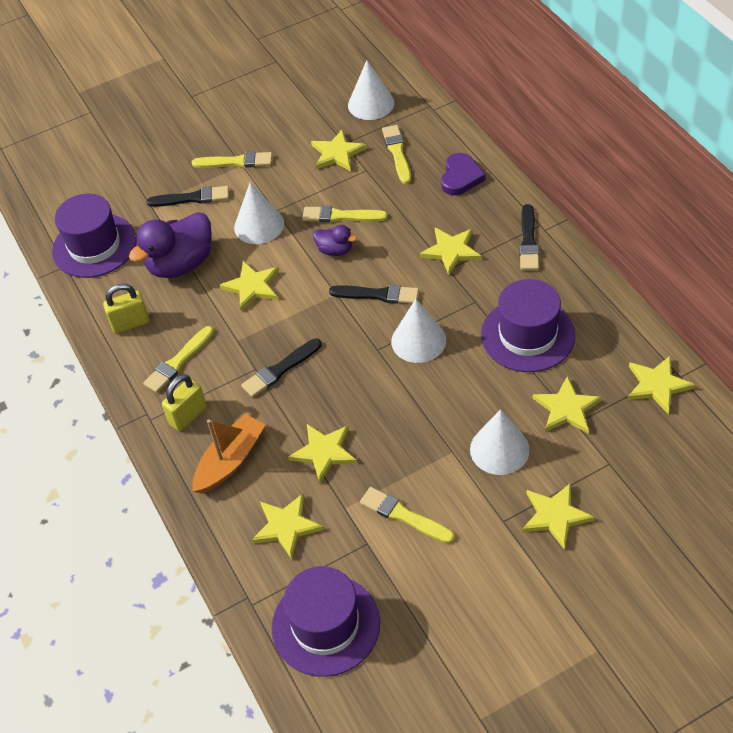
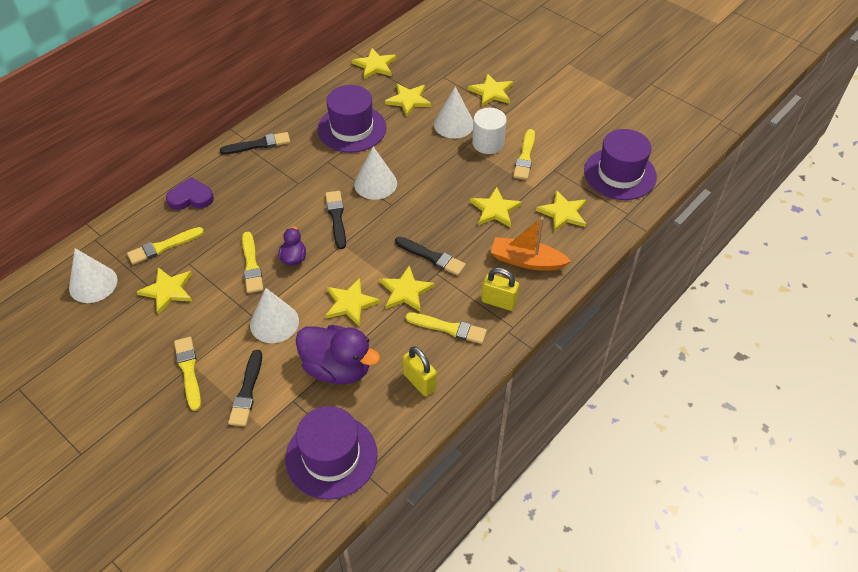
camera: 115 degrees left, 0 degrees up
(192, 198) = (247, 391): black brush -> black brush turned 150 degrees counterclockwise
(447, 479) = (488, 143): none -> white cylinder
(451, 251) = (278, 185): yellow star -> yellow star (405, 291)

